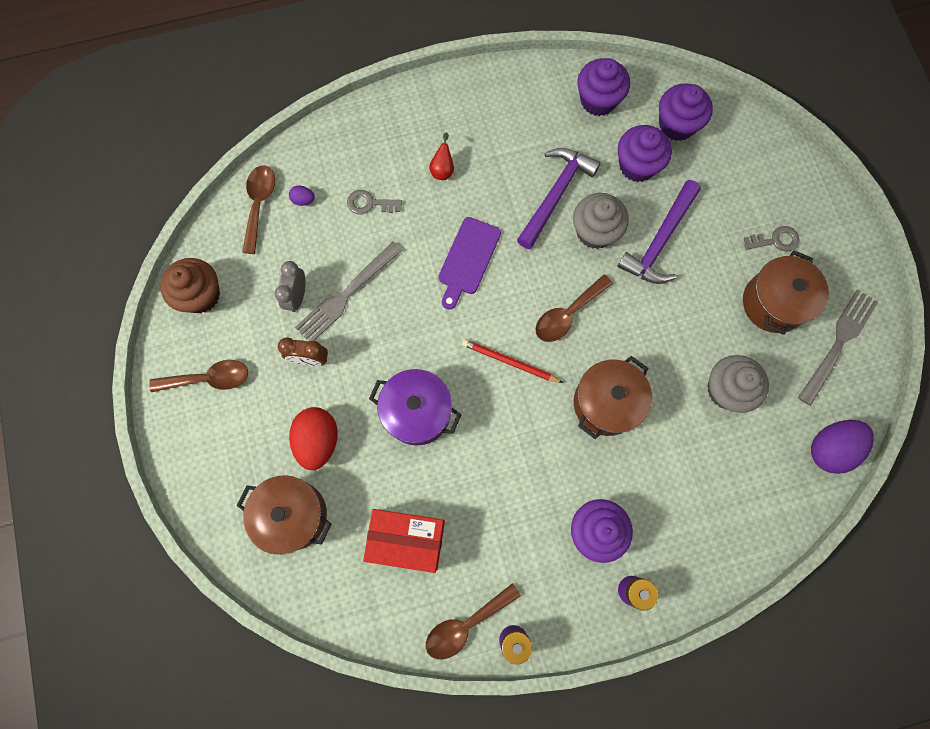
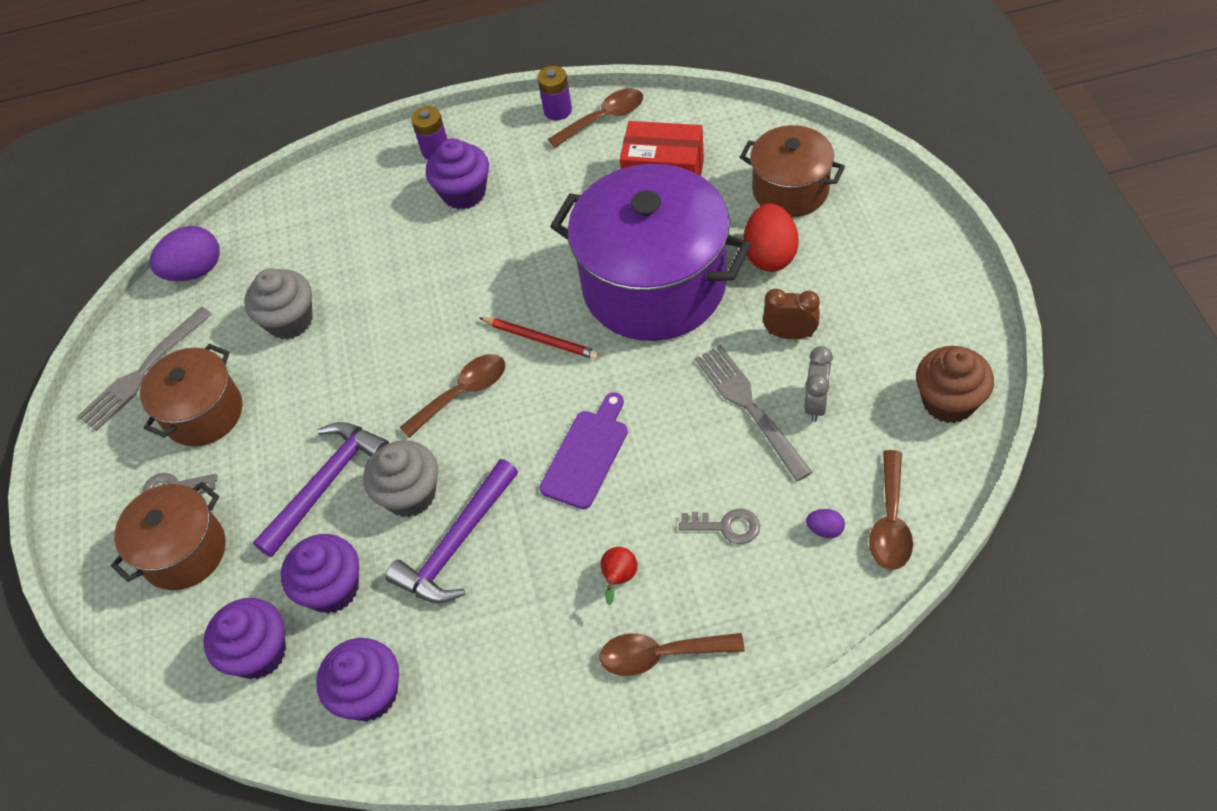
camera: 170 degrees left, 20 degrees down
(208, 379) = (915, 309): brown spoon -> brown spoon (661, 654)
(346, 294) = (749, 407): grey fork -> grey fork turned 75 degrees counterclockwise
(417, 412) = (654, 286): purple pot -> purple pot, size x1.82
(606, 403) = (432, 303): brown pot -> brown pot (184, 551)

